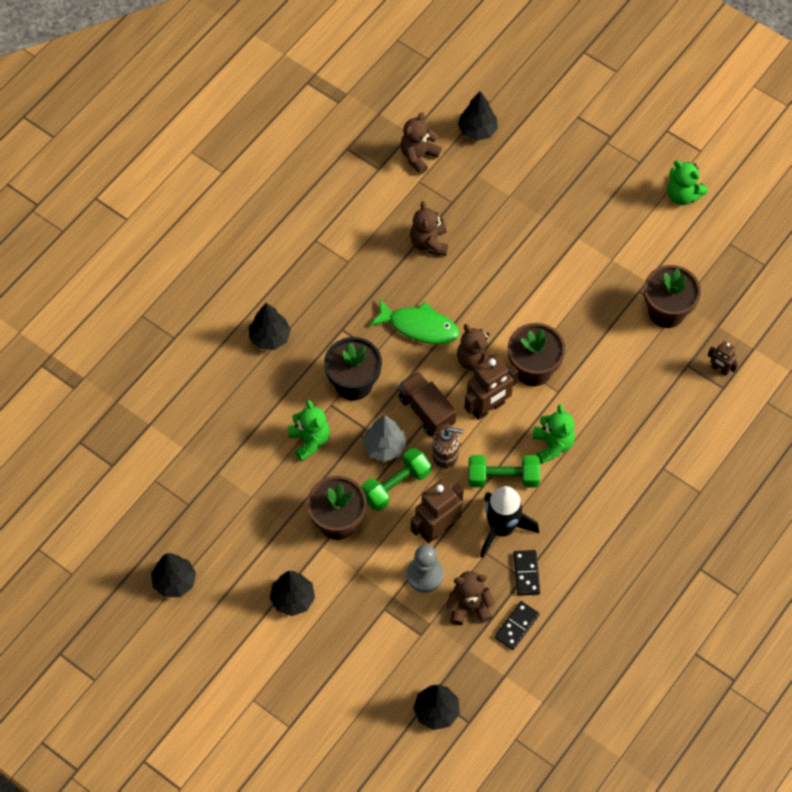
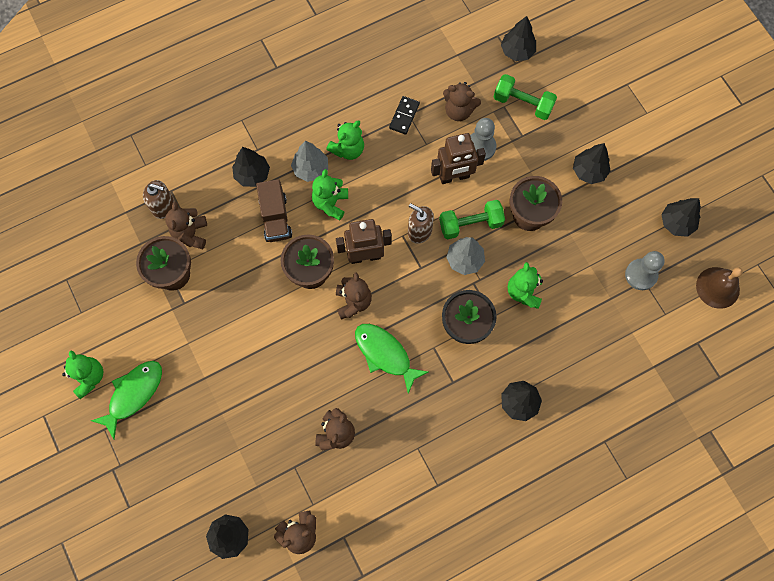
camera: 155 degrees left, 10 degrees up
(108, 530) = (717, 287): none -> brown bell
(194, 509) = (641, 275): none -> grey pawn
(426, 411) = (416, 275): brown truck -> brown truck (276, 218)
(501, 529) = (405, 156): black rocket -> none
(503, 477) = (383, 194): green dumbbell -> green dumbbell (523, 103)
(516, 626) = (431, 83): black domino -> none
(567, 509) = (348, 149): none -> green teddy bear
(594, 471) = (311, 169): none -> grey tree
(633, 198) = (133, 394): none -> green fish
(651, 439) = (252, 174): none -> black tree
(674, 355) = (191, 234): none -> brown teddy bear
(719, 369) = (163, 206): brown robot -> brown soap dispenser

